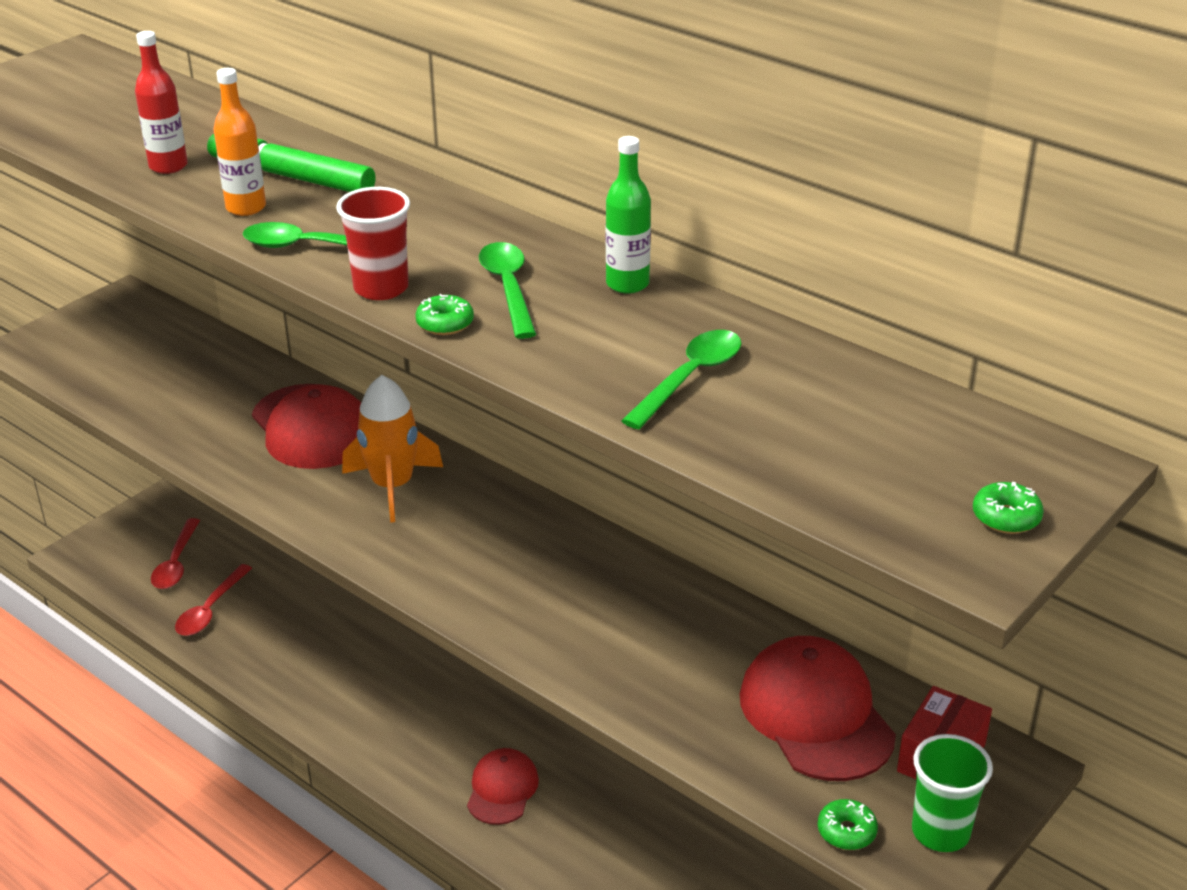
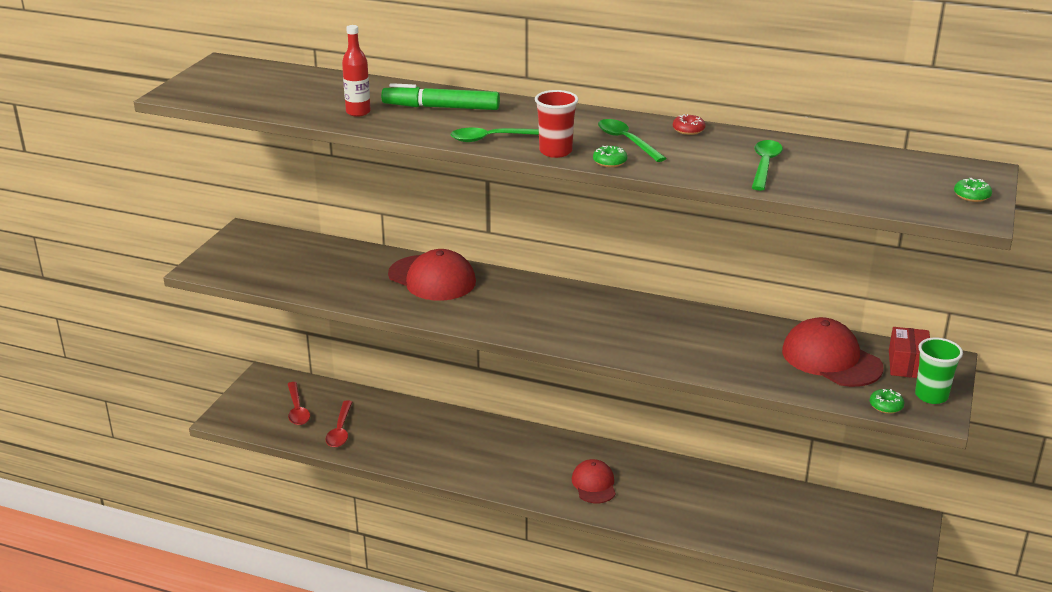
camera: 20 degrees left, 5 degrees down
(246, 208) = (431, 126): orange bottle -> none
(392, 486) = (508, 299): orange rocket -> none
(627, 284) = (688, 130): green bottle -> red donut

